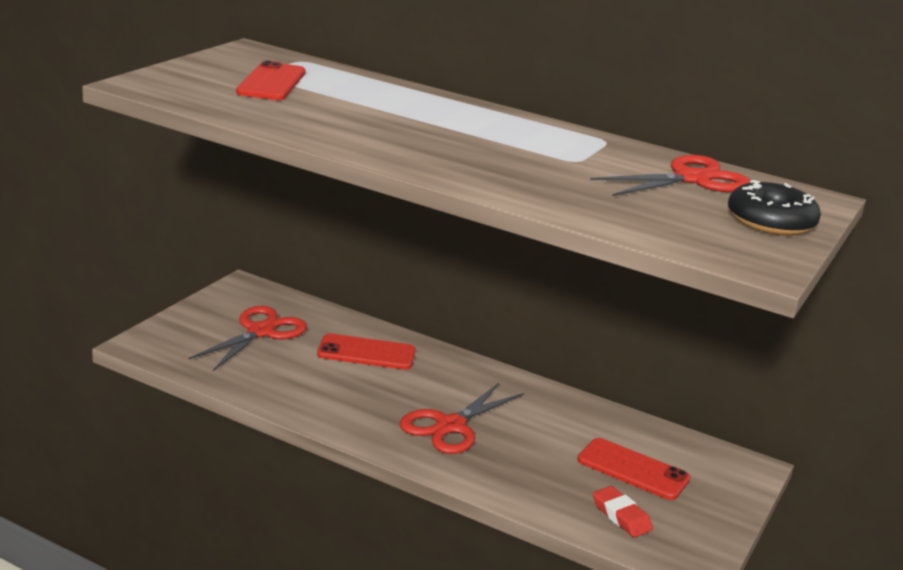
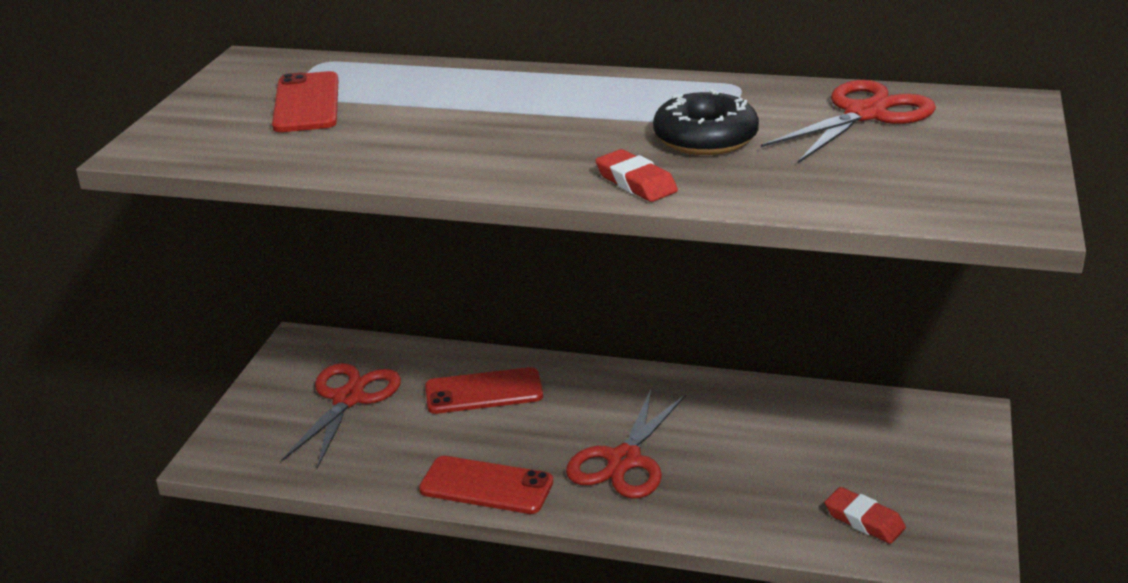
camera: 10 degrees left, 5 degrees up
(478, 181) = (636, 182): none -> red eraser
(633, 470) = (848, 457): red phone -> red phone (486, 486)
(770, 221) = (986, 150): black donut -> black donut (705, 138)

